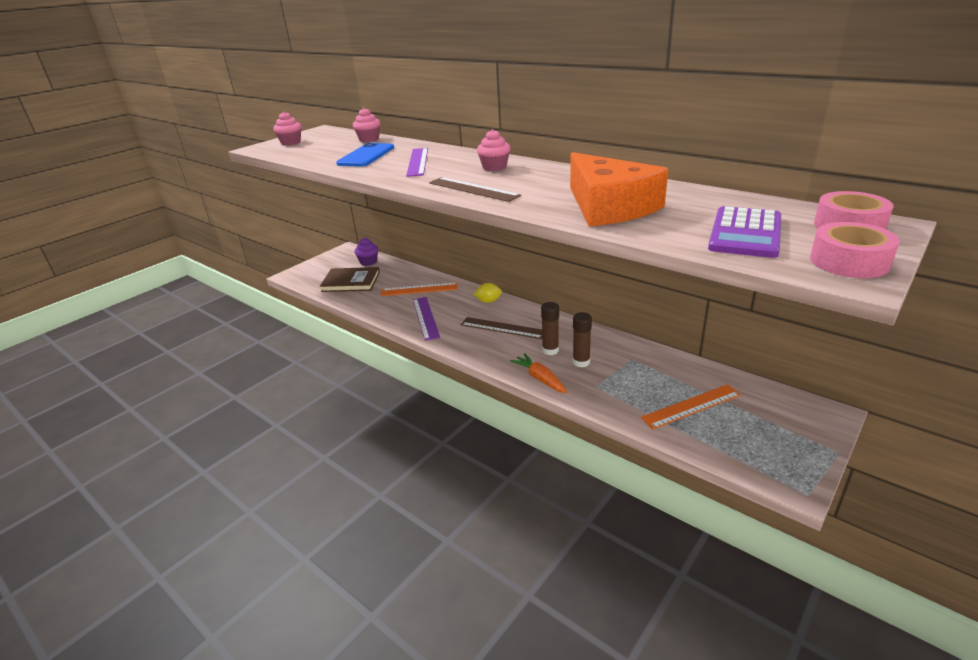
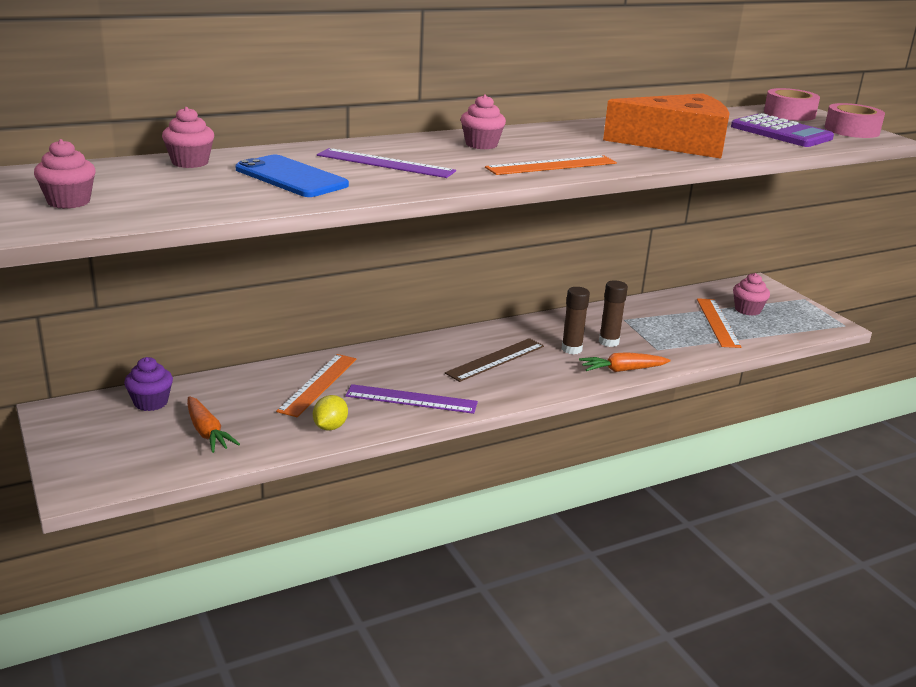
camera: 70 degrees left, 5 degrees down
(351, 282) = (207, 432): brown book -> orange carrot
(473, 189) = (551, 165): brown ruler -> orange ruler
(488, 301) = (417, 350): yellow lemon -> yellow lemon (330, 427)
(747, 419) = (747, 310): none -> pink cupcake

